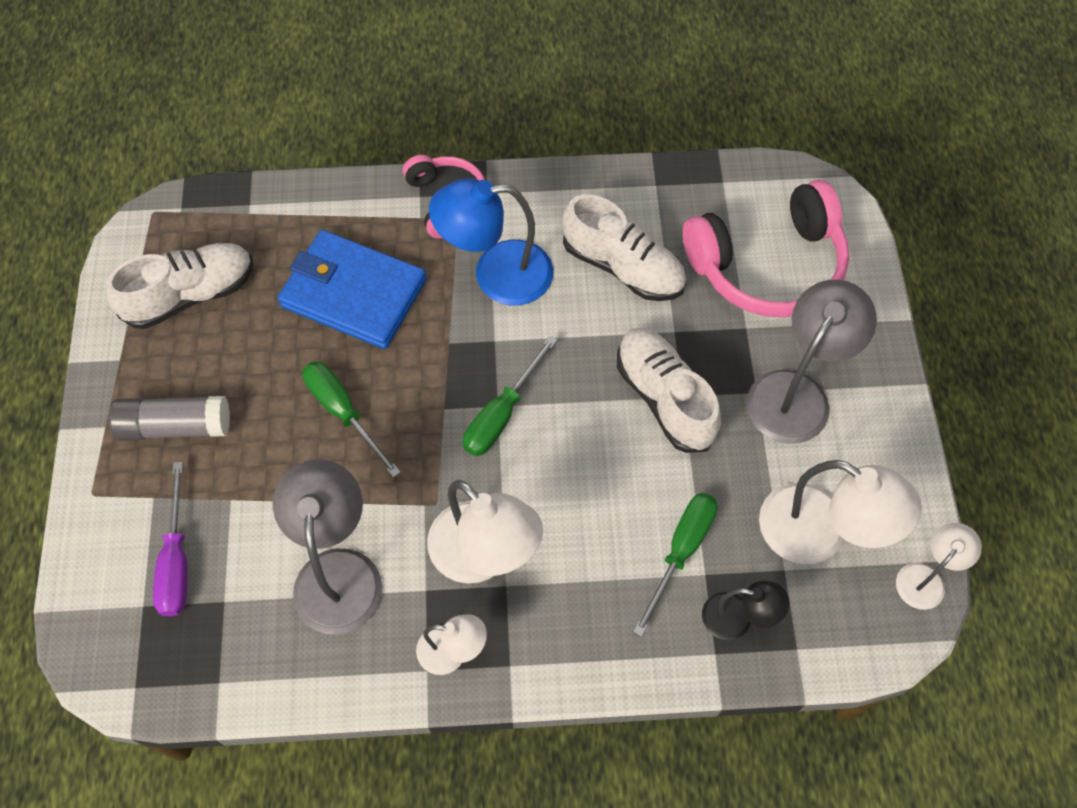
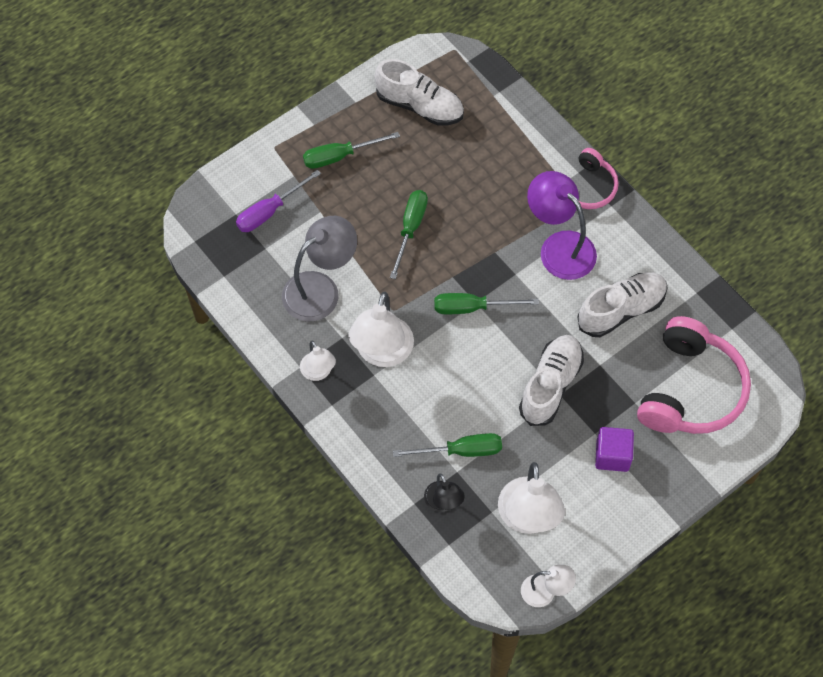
camera: 55 degrees right, 0 degrees up
(175, 426) = (339, 156): grey glue stick -> green screwdriver
(353, 293) = (486, 183): blue wallet -> none
(496, 274) = (559, 247): blue lamp -> purple lamp
(623, 267) = (621, 310): white shoe -> white shoe turned 120 degrees counterclockwise
(768, 265) = (690, 390): pink headphones -> pink headphones turned 105 degrees counterclockwise
(796, 393) = (612, 455): grey lamp -> purple cube

